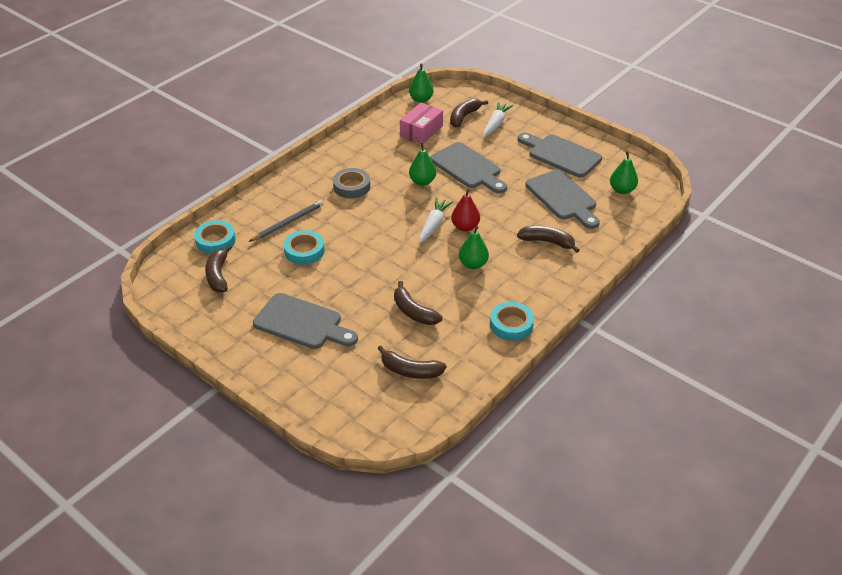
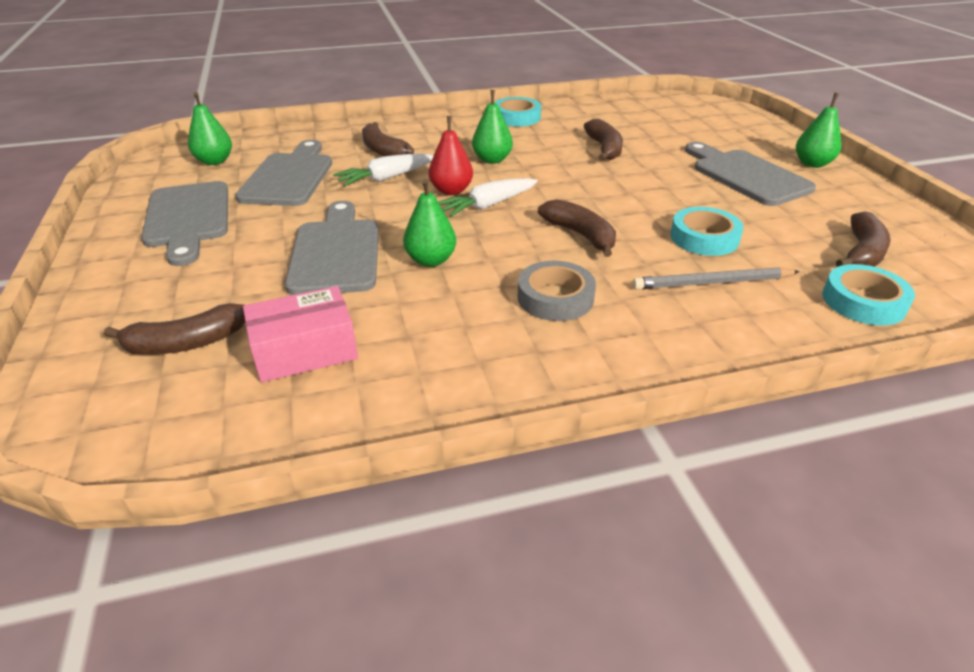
camera: 145 degrees left, 5 degrees down
(410, 370) = (647, 120): brown banana -> brown banana (580, 235)
(421, 99) = (183, 436): green pear -> green pear (812, 164)
(496, 124) = (167, 303): white carrot -> white carrot (386, 178)

